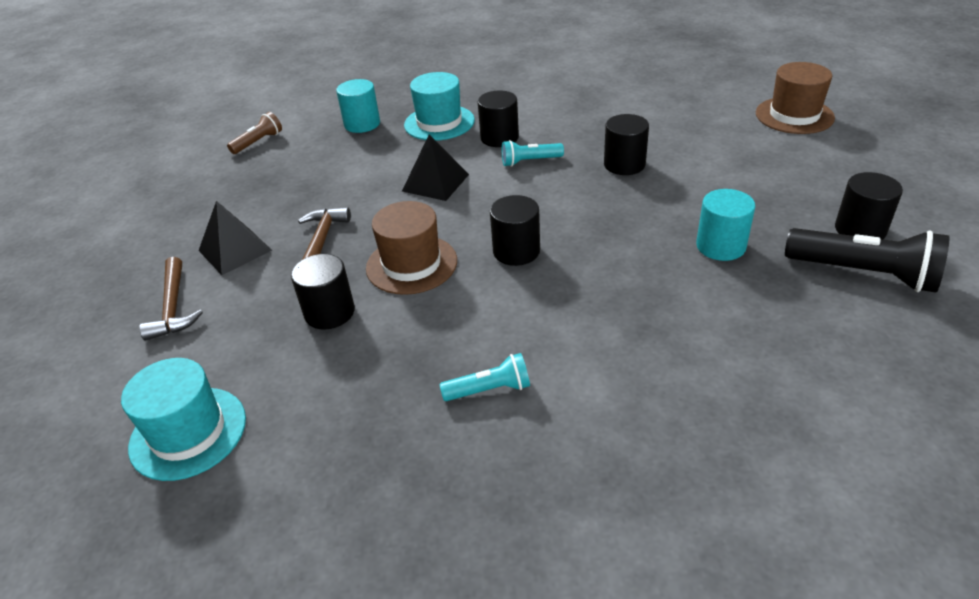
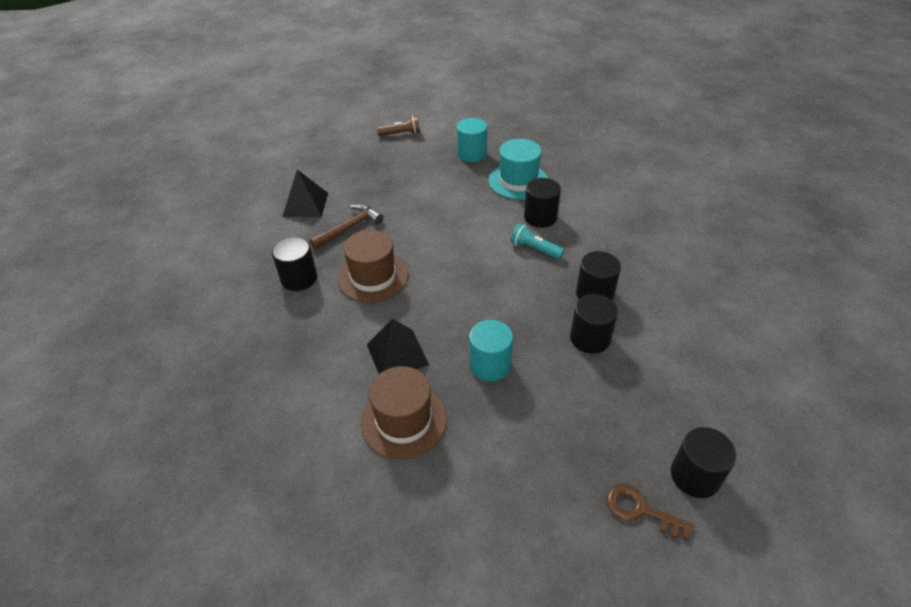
camera: 40 degrees right, 5 degrees up
(173, 307) = (241, 222): brown hammer -> none
(188, 432) = (169, 301): turquoise hat -> none
(435, 182) = (457, 227): black pyramid -> black pyramid (397, 354)
(489, 389) = (308, 390): turquoise flashlight -> none
(516, 251) = (438, 311): black cylinder -> black cylinder (590, 338)
(720, 246) = (568, 406): turquoise cylinder -> turquoise cylinder (490, 365)
(794, 115) = (798, 341): brown hat -> brown hat (404, 420)
(864, 273) = (640, 510): black flashlight -> brown key

